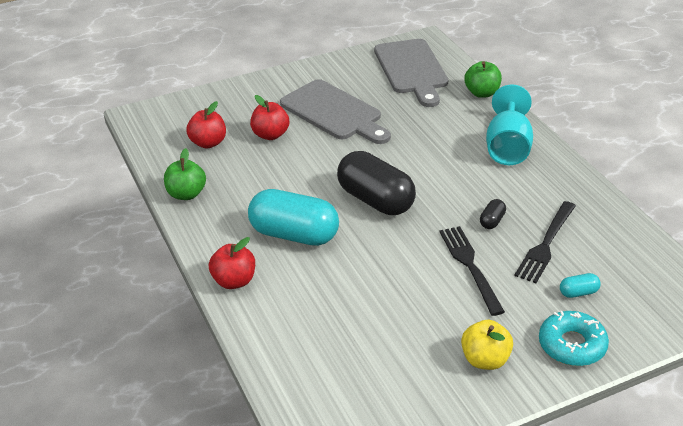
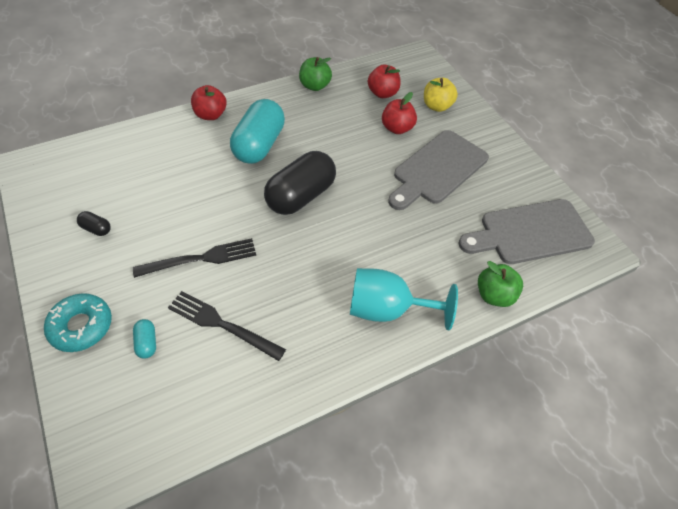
camera: 85 degrees right, 15 degrees up
(485, 360) = (85, 259): yellow apple -> yellow apple (437, 106)
(492, 221) = (263, 282): black capsule -> black capsule (96, 229)

